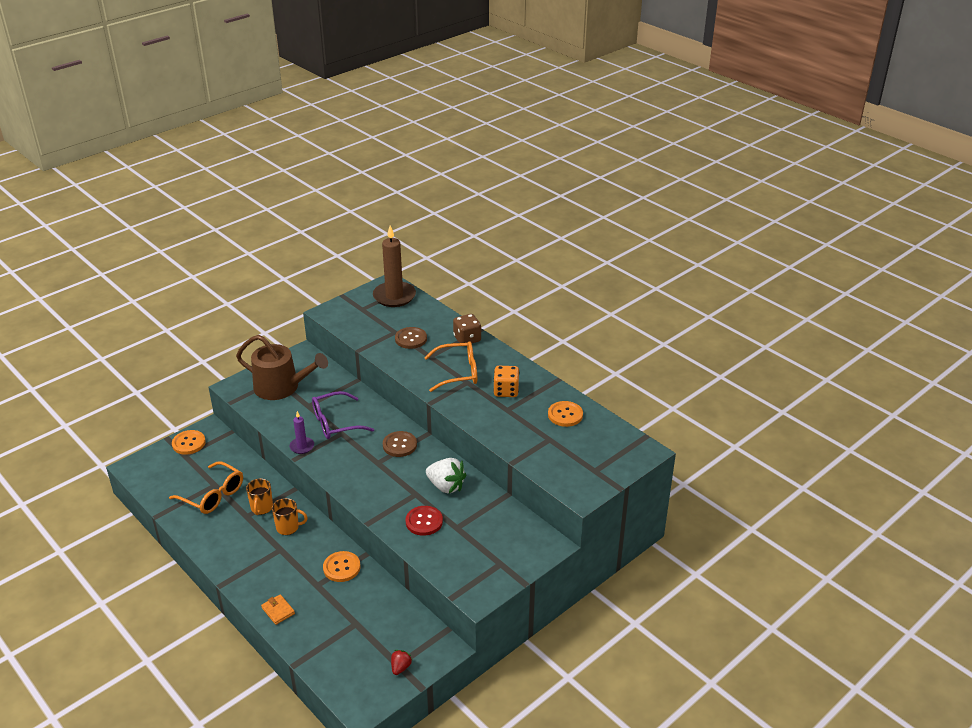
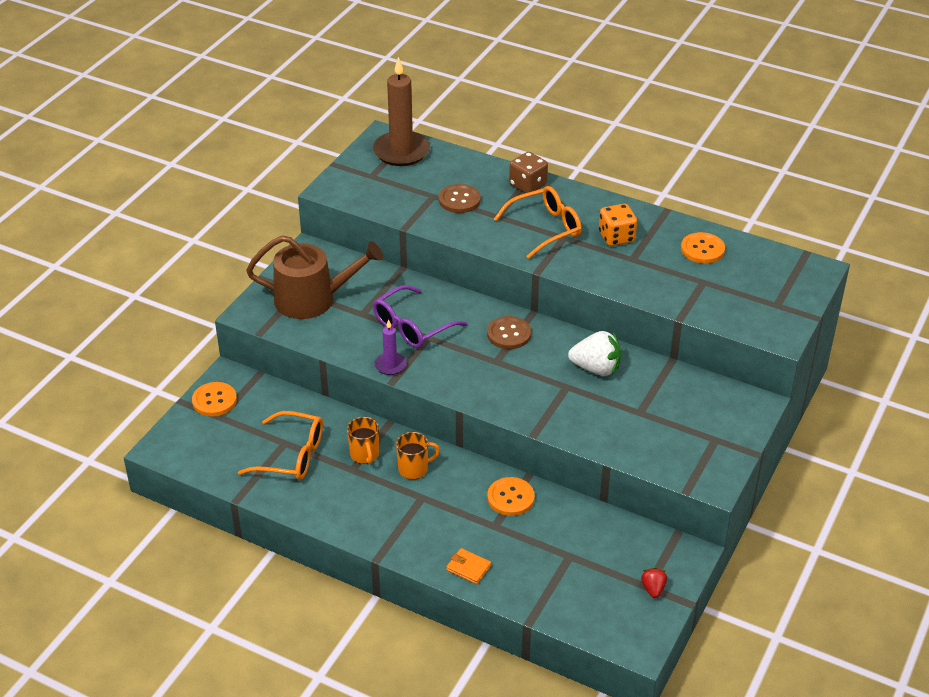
camera: 20 degrees left, 5 degrees up
(424, 522) = (598, 415): red button -> none

